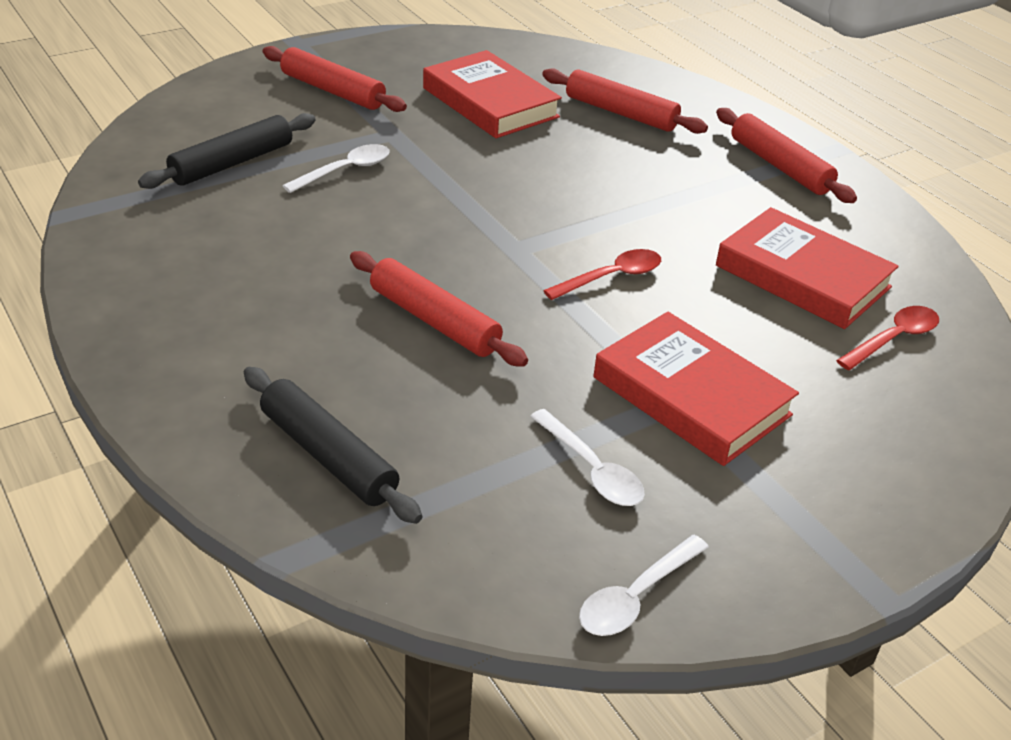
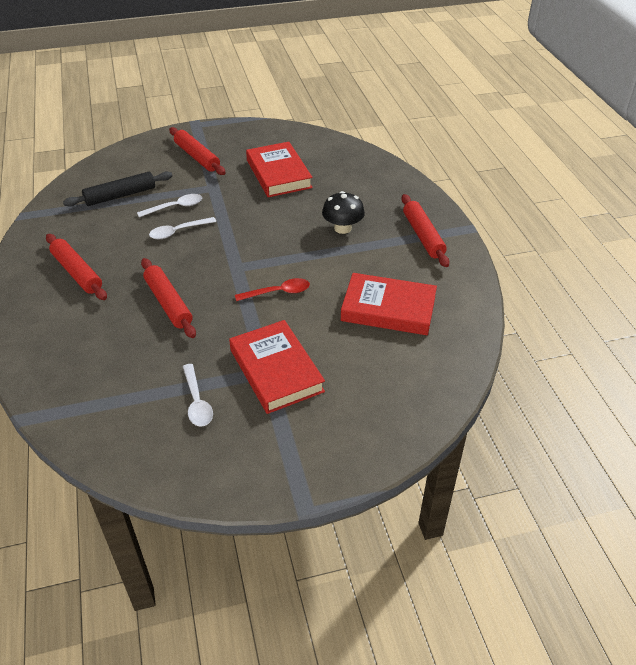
camera: 20 degrees right, 5 degrees up
(328, 456) = (73, 369): black rolling pin -> none
(621, 113) = (350, 189): red rolling pin -> red rolling pin (77, 272)
(636, 597) = (175, 475): white spoon -> white spoon (178, 232)
(649, 170) = (342, 228): none -> black mushroom
(802, 276) = (388, 309): red book -> red book turned 45 degrees counterclockwise
(893, 339) = (416, 356): red spoon -> none

